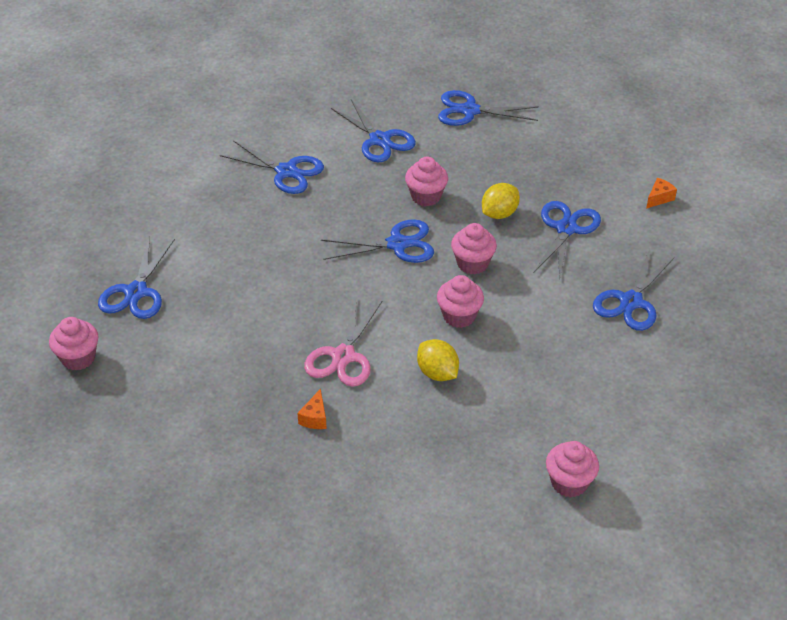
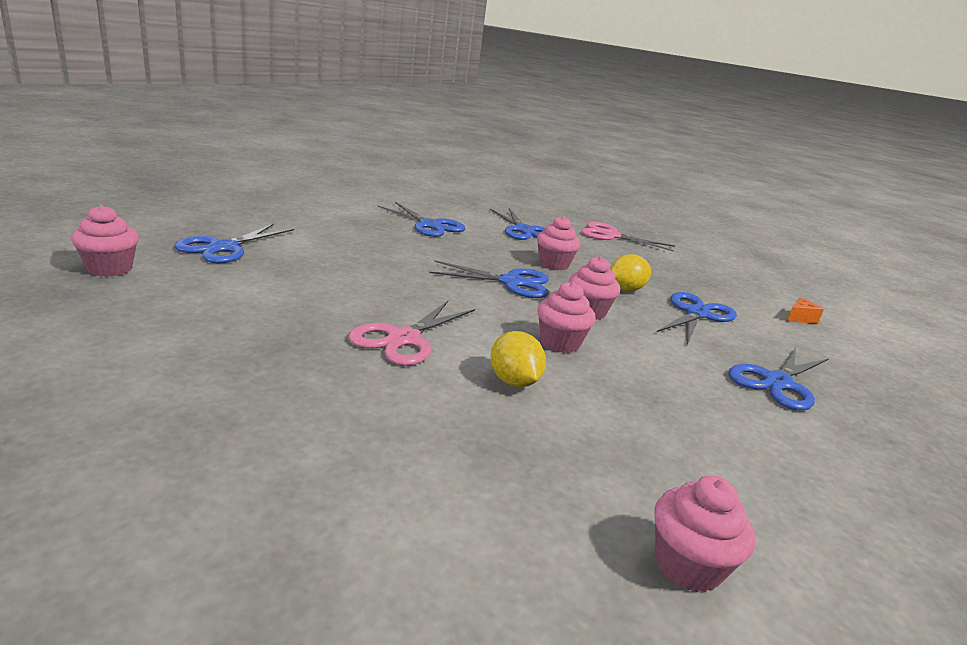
camera: 10 degrees right, 20 degrees down
(315, 418) = (327, 380): orange cheese -> none
(469, 110) = (610, 235): blue scissors -> pink scissors

